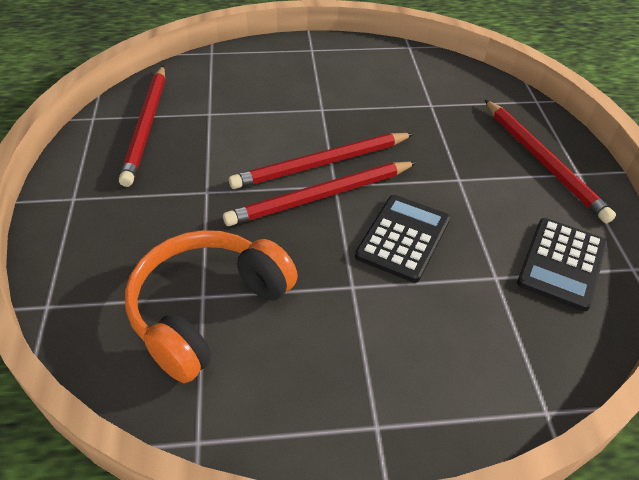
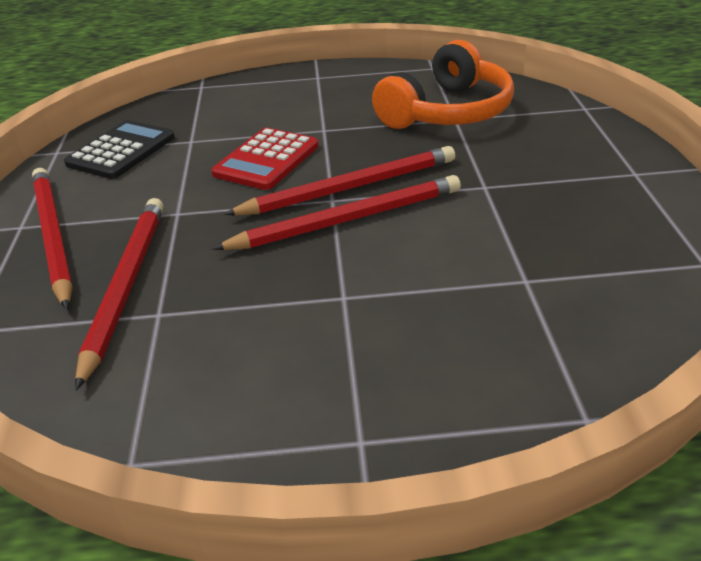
camera: 175 degrees left, 10 degrees down
(147, 126) = (610, 255): red pencil -> red pencil (125, 285)
(403, 238) = (266, 160): black calculator -> red calculator

